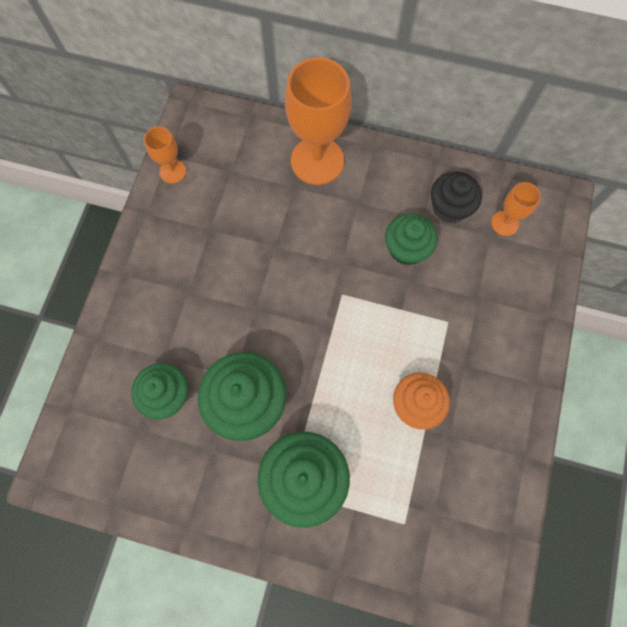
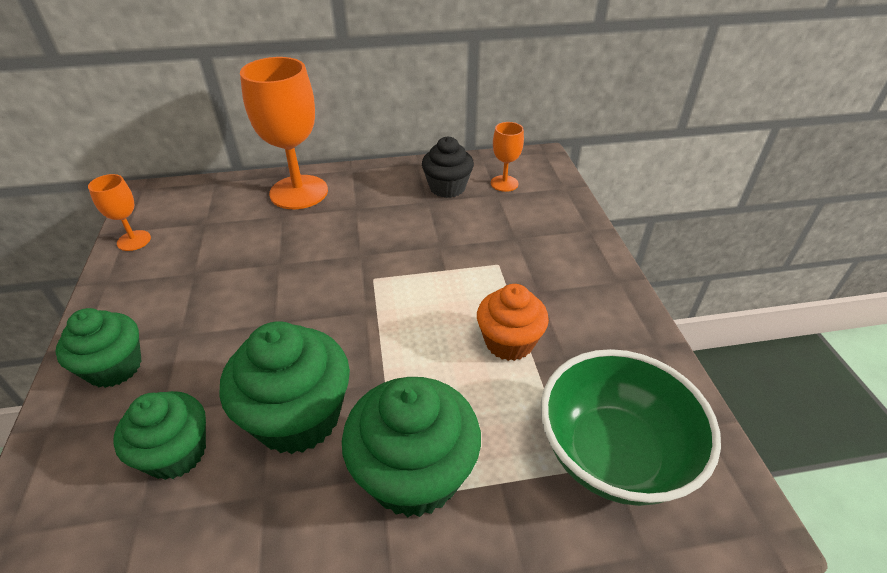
camera: 25 degrees left, 30 degrees down
(406, 249) = (423, 225): green cupcake -> green cupcake (115, 367)
(436, 526) = (613, 454): none -> green bowl

